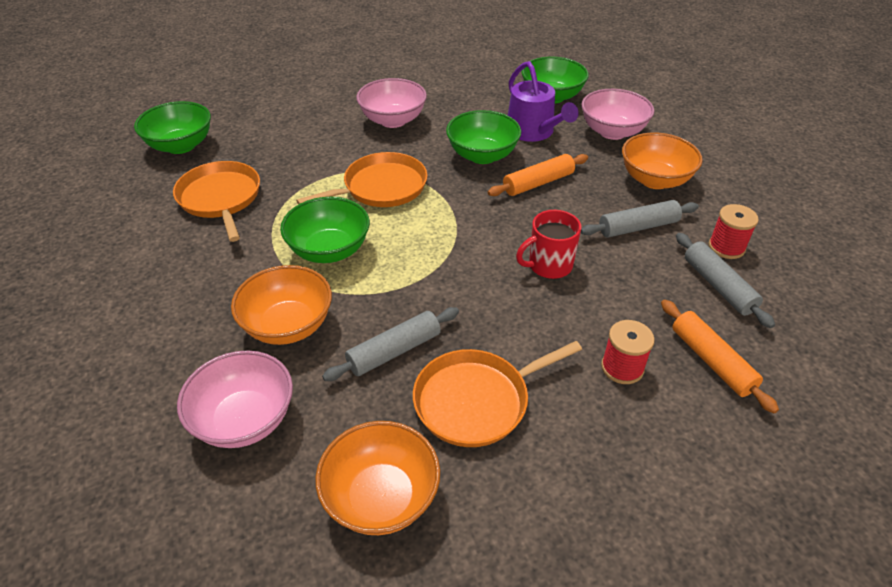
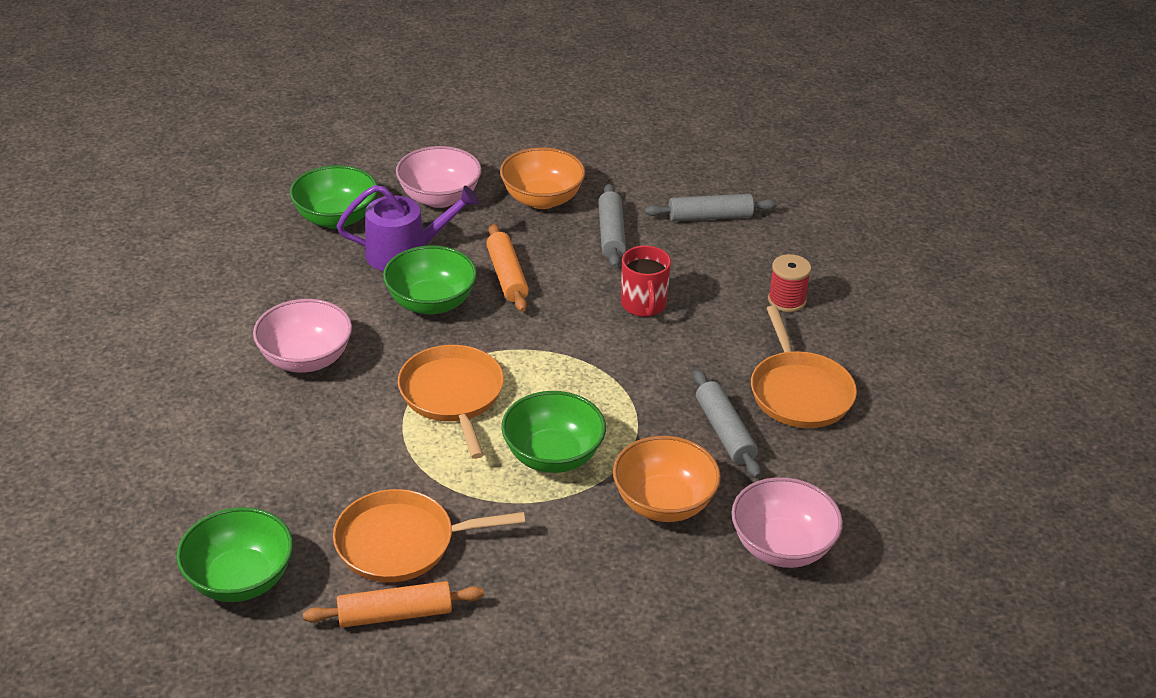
camera: 75 degrees left, 5 degrees down
(381, 497) = (885, 468): orange bowl -> none
(711, 361) = (793, 252): orange rolling pin -> orange rolling pin (395, 614)
(726, 247) = (662, 194): red spool -> none

